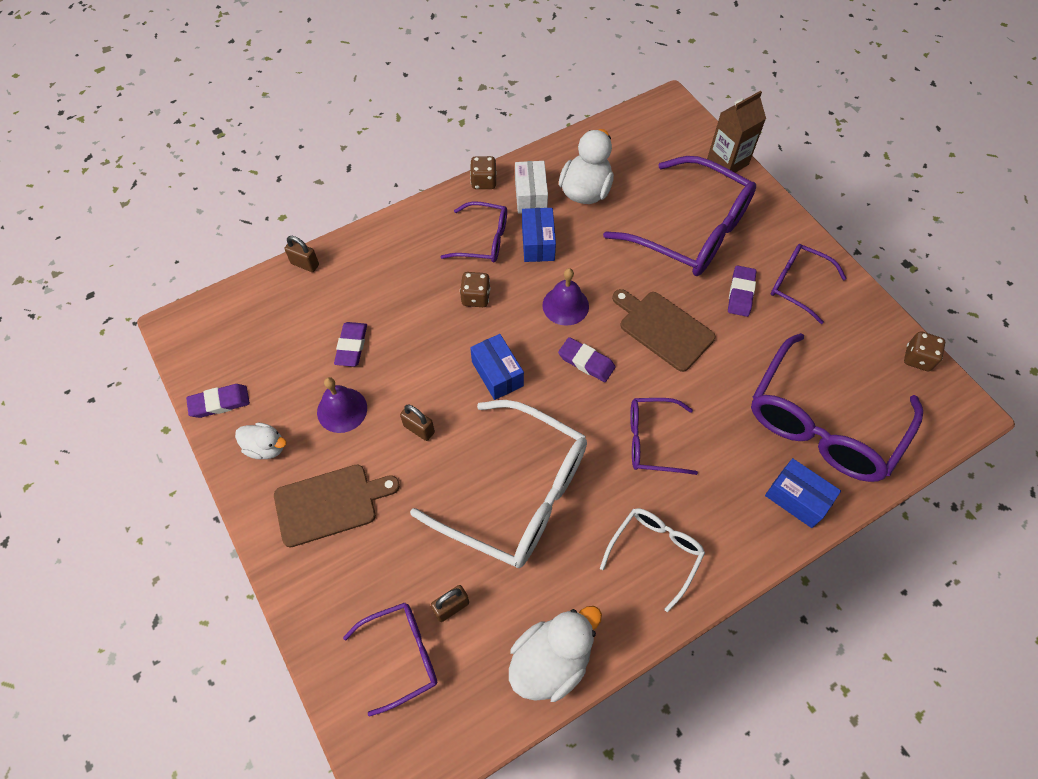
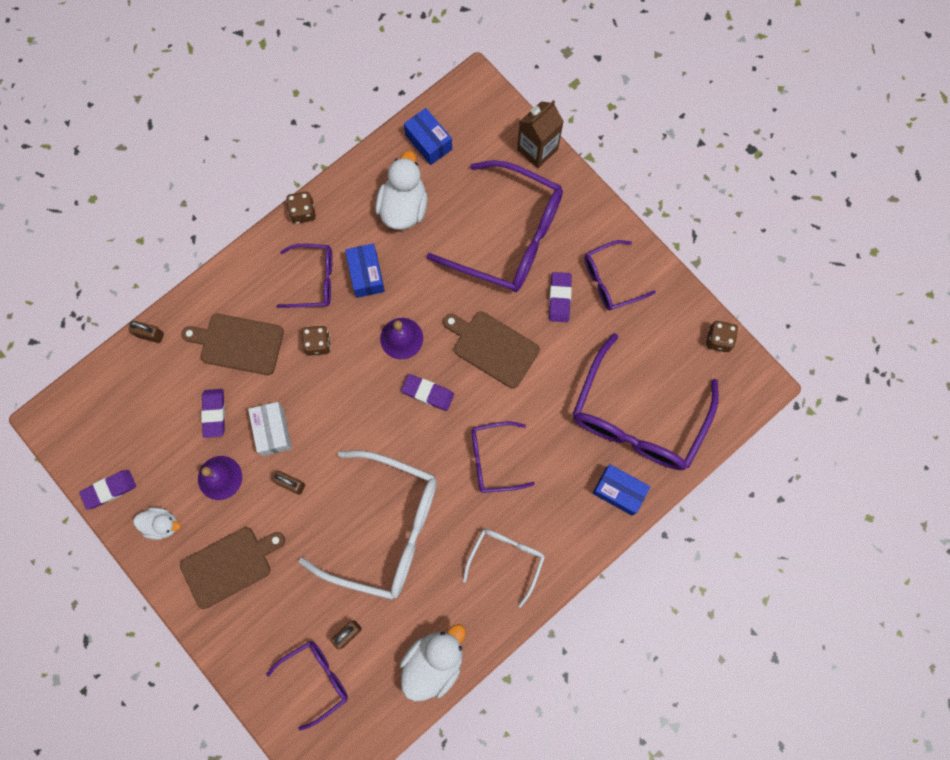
camera: 10 degrees left, 15 degrees up
(393, 285) = (238, 343): none -> brown cutting board
(497, 374) = (350, 419): blue box -> blue box (428, 142)
(530, 196) = (351, 221): white box -> white box (273, 431)
(797, 285) = (610, 280): purple glasses -> purple glasses turned 45 degrees counterclockwise

